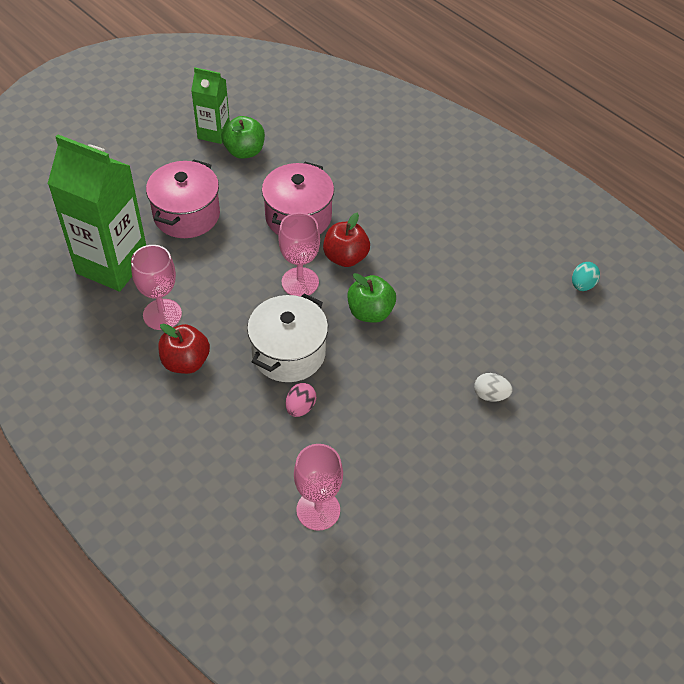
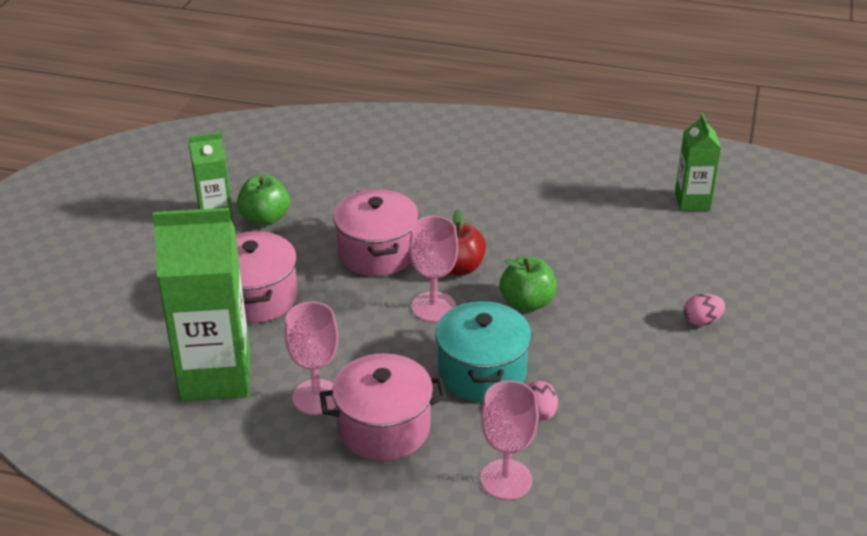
camera: 30 degrees left, 15 degrees down
(186, 362) = (384, 428): red apple -> pink pot
(288, 353) = (482, 372): white pot -> turquoise pot
(318, 510) = (643, 492): pink goblet -> pink goblet (506, 479)
(490, 395) = (701, 321): white egg -> pink egg
(582, 285) = (692, 201): turquoise egg -> green carton

